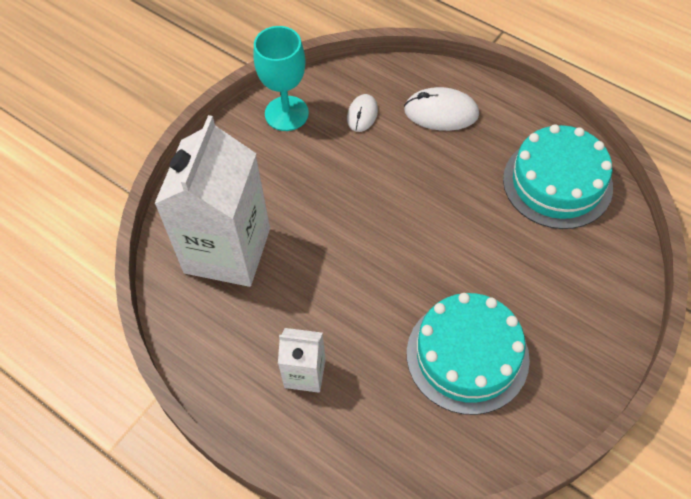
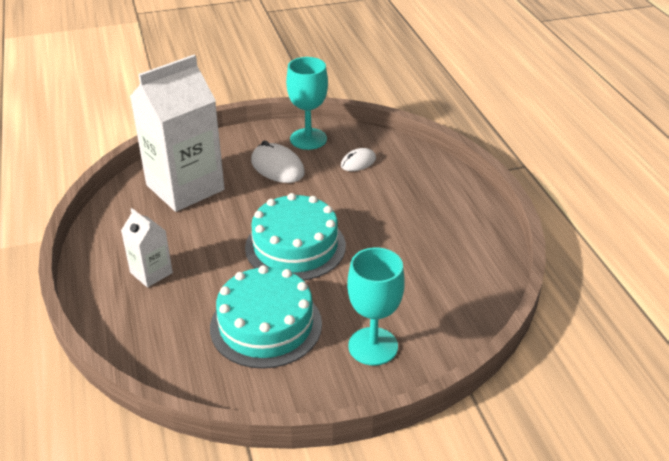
camera: 35 degrees right, 20 degrees down
(441, 112) = (416, 186): white mouse -> white mouse (277, 167)
(557, 183) = (457, 267): turquoise cake -> turquoise cake (295, 246)
(572, 313) = (373, 346): none -> turquoise goblet

